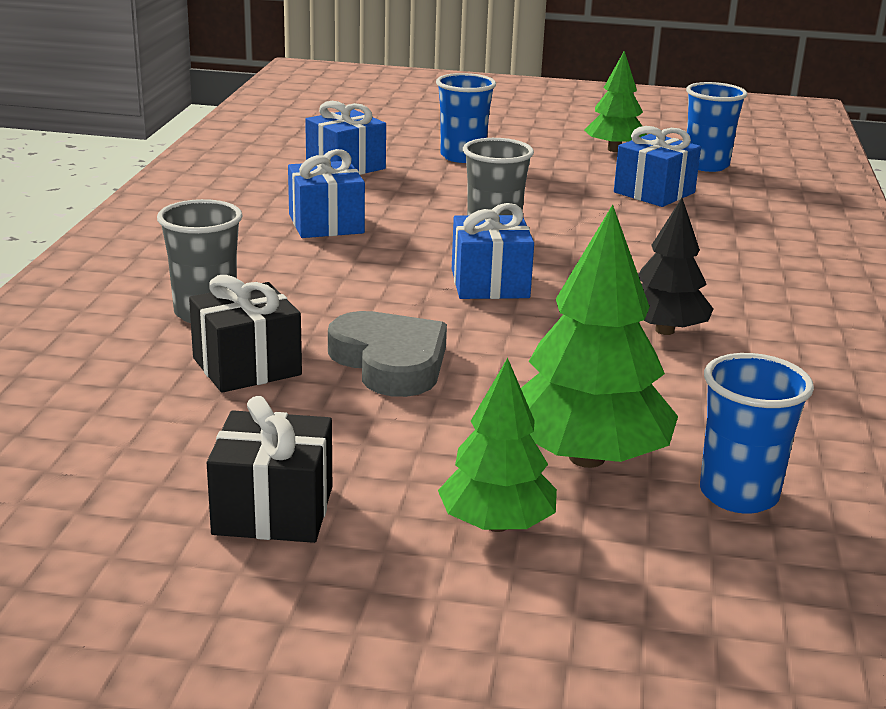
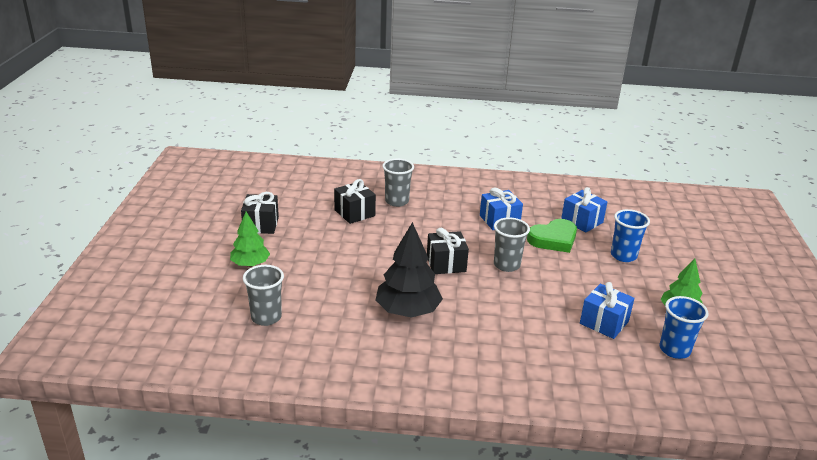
camera: 85 degrees right, 5 degrees up
(390, 362) = (363, 241): grey heart -> none
(405, 192) = (553, 239): none -> green heart
(489, 283) = (446, 264): blue gift -> black gift
(586, 458) = (292, 284): green tree -> none
(664, 330) = (408, 311): black tree -> black tree, size x1.56
(738, 494) = (266, 317): blue cup -> grey cup

